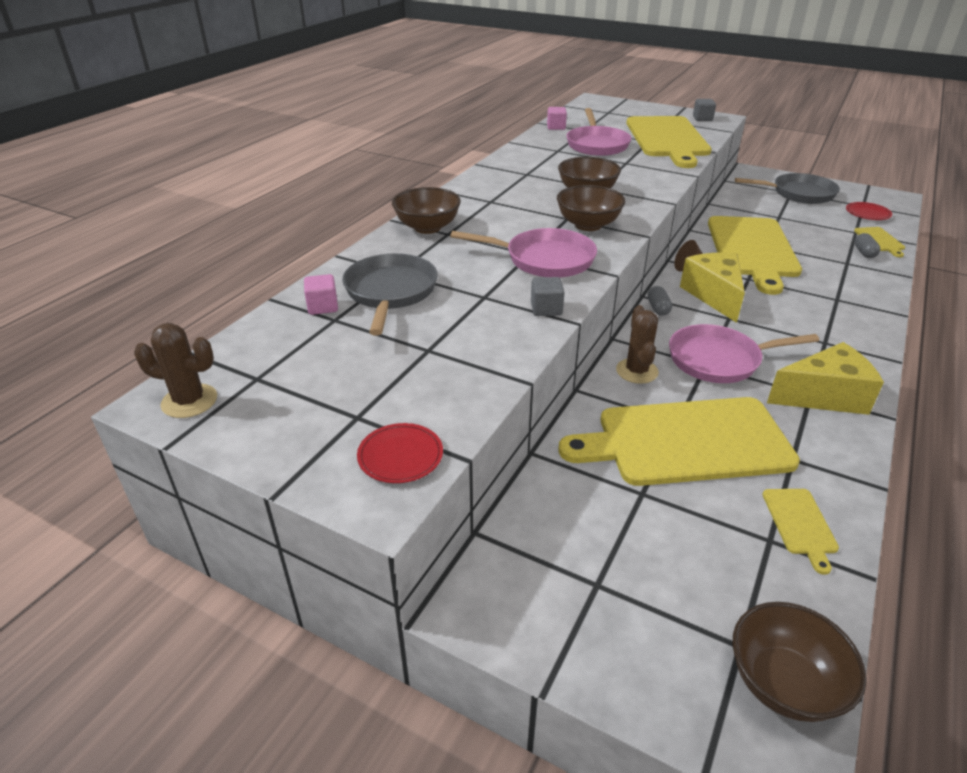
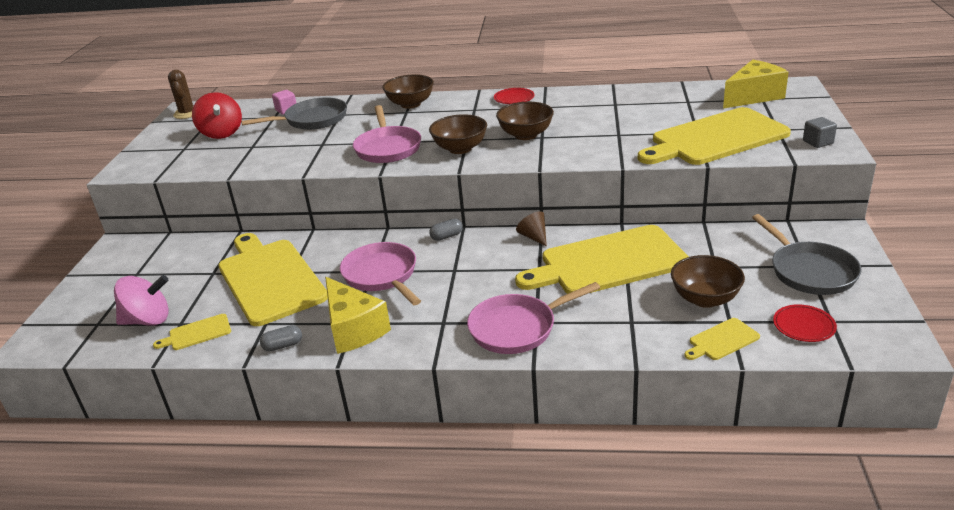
camera: 70 degrees right, 5 degrees down
(339, 372) = (221, 133): none -> red spinning top
(400, 456) = (154, 166): red plate -> red plate (514, 98)
(546, 309) = (316, 164): grey cube -> none
(556, 127) = (678, 90): pink cube -> none
(596, 144) = (652, 114): pink pan -> pink pan (517, 328)
(637, 371) = (347, 245): brown cactus -> none
(714, 295) = (490, 257): yellow cheese -> yellow cheese (753, 96)
(750, 576) = (148, 320): none -> pink spinning top
(784, 683) = (73, 340): brown bowl -> brown bowl (705, 299)
(864, 253) = (671, 331): grey capsule -> grey capsule (283, 346)

